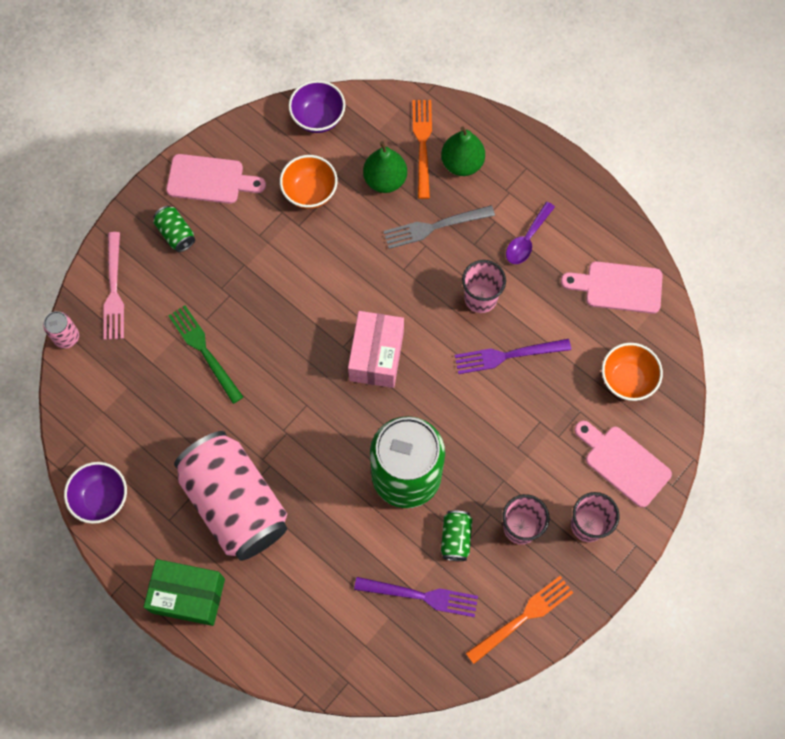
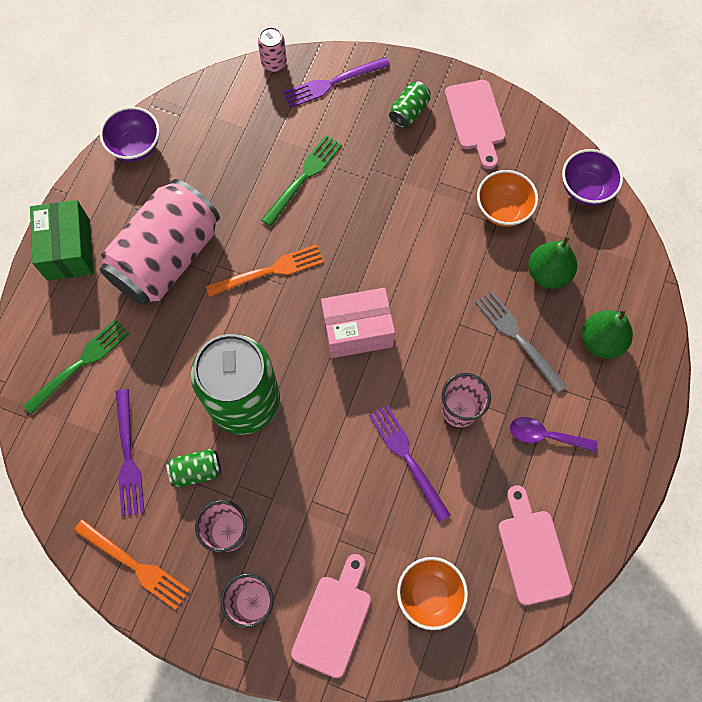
camera: 70 degrees right, 0 degrees up
(114, 291) = (332, 83): pink fork -> purple fork
(313, 615) = (81, 363): none -> green fork
(422, 144) = (604, 295): orange fork -> orange fork (270, 270)

